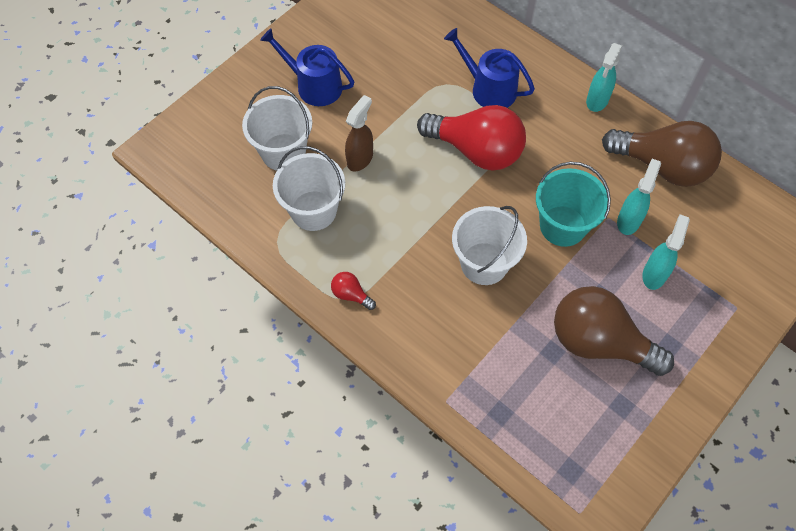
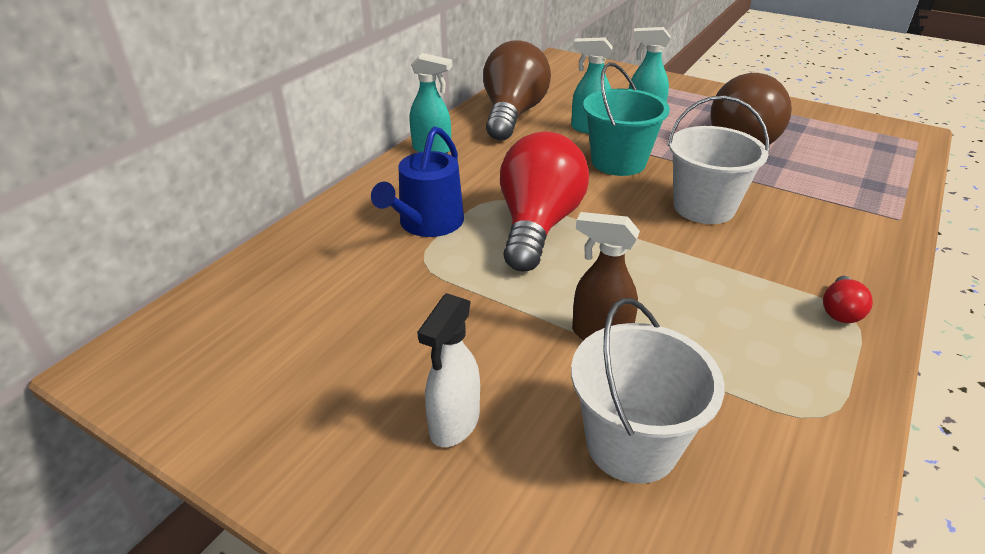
camera: 100 degrees left, 25 degrees down
(313, 210) = (730, 376): white bucket -> none
(314, 85) = (454, 424): blue watering can -> white spray bottle

